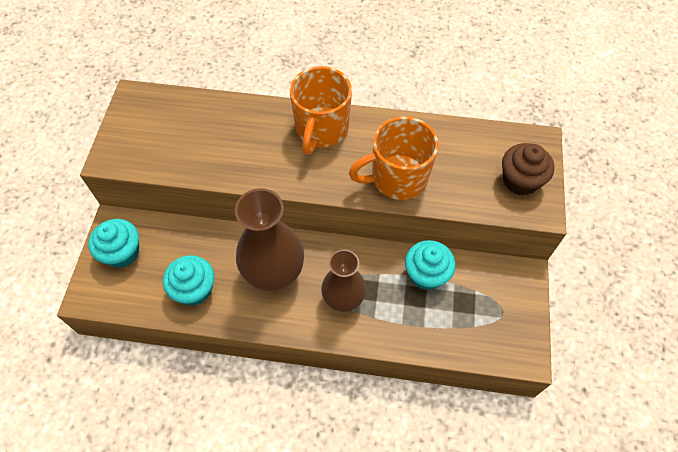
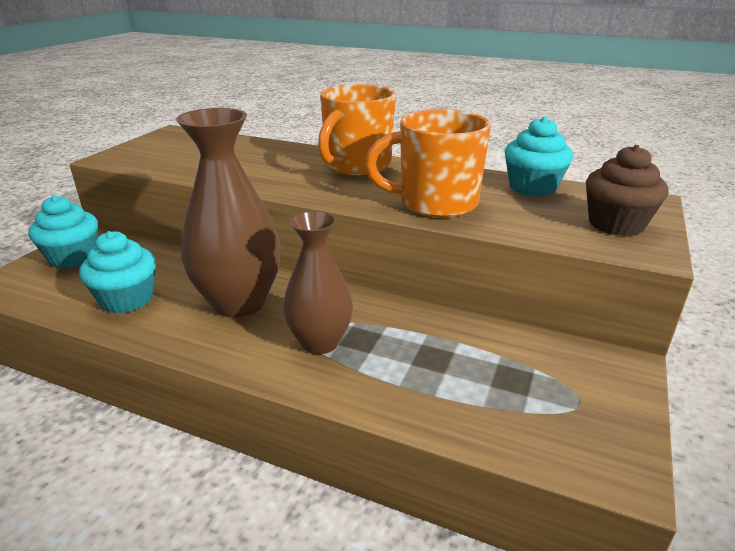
camera: 15 degrees right, 30 degrees down
(426, 274) = (458, 338): turquoise cupcake -> turquoise cupcake (532, 187)

